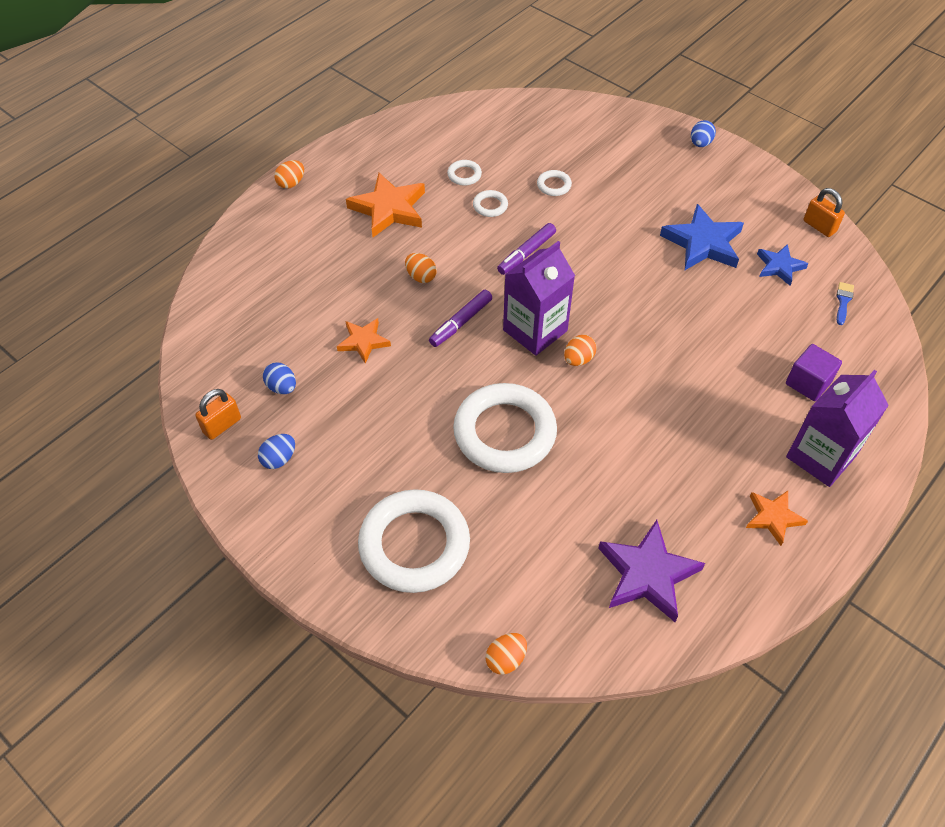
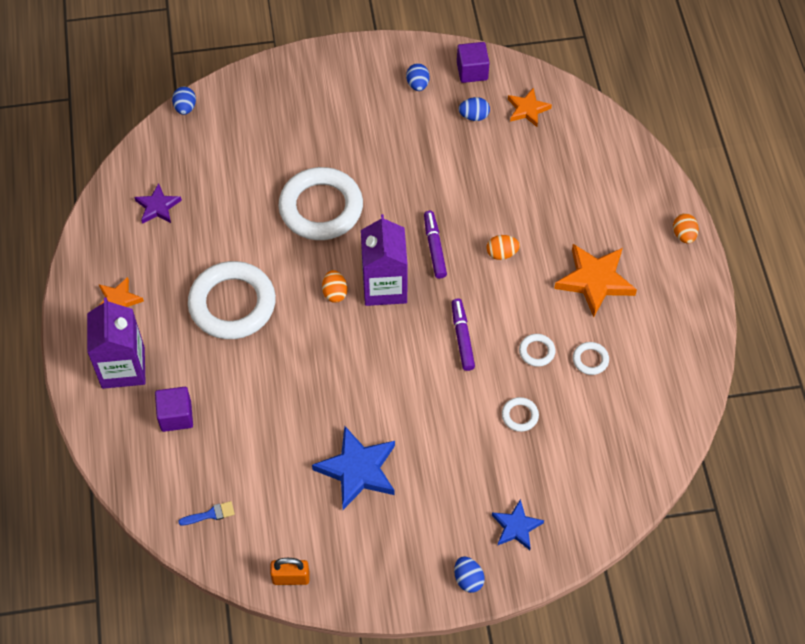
camera: 130 degrees right, 5 degrees up
(222, 425) = (472, 71): orange padlock -> purple cube
(363, 341) = (471, 181): orange star -> orange star (527, 109)
(414, 545) = (292, 112): white ring -> white ring (232, 304)
(506, 659) = (185, 108): orange egg -> blue egg
(647, 574) = (158, 207): purple star -> purple star, size x0.59
(779, 266) = (283, 502): blue star -> blue star (516, 527)
(843, 301) = (210, 514): blue brush -> blue brush turned 75 degrees counterclockwise

